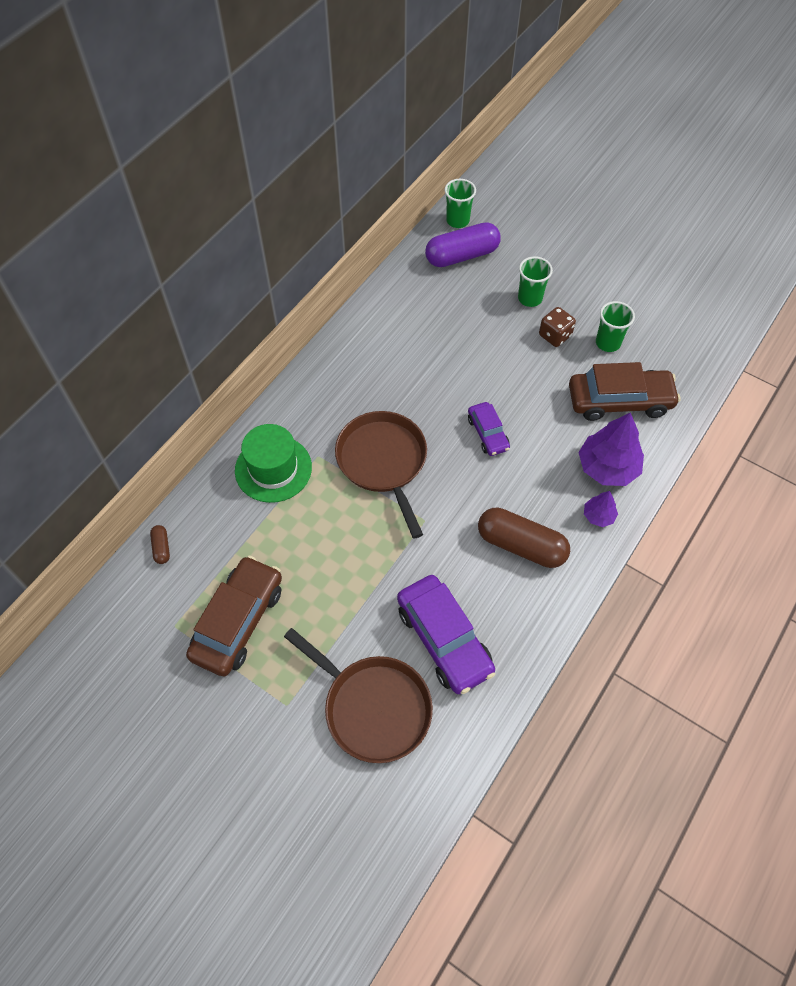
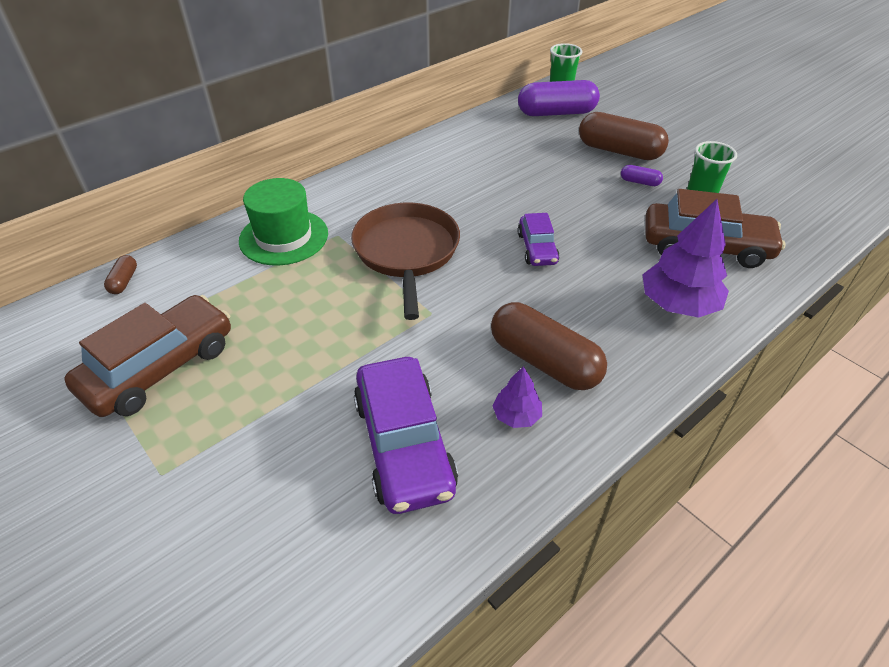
camera: 15 degrees right, 15 degrees down
(373, 707) = (271, 506): brown pan -> none
(530, 298) = (619, 151): green cup -> brown capsule
(555, 335) = (639, 182): brown dice -> purple capsule
(598, 516) = (656, 350): purple tree -> purple tree (516, 416)

